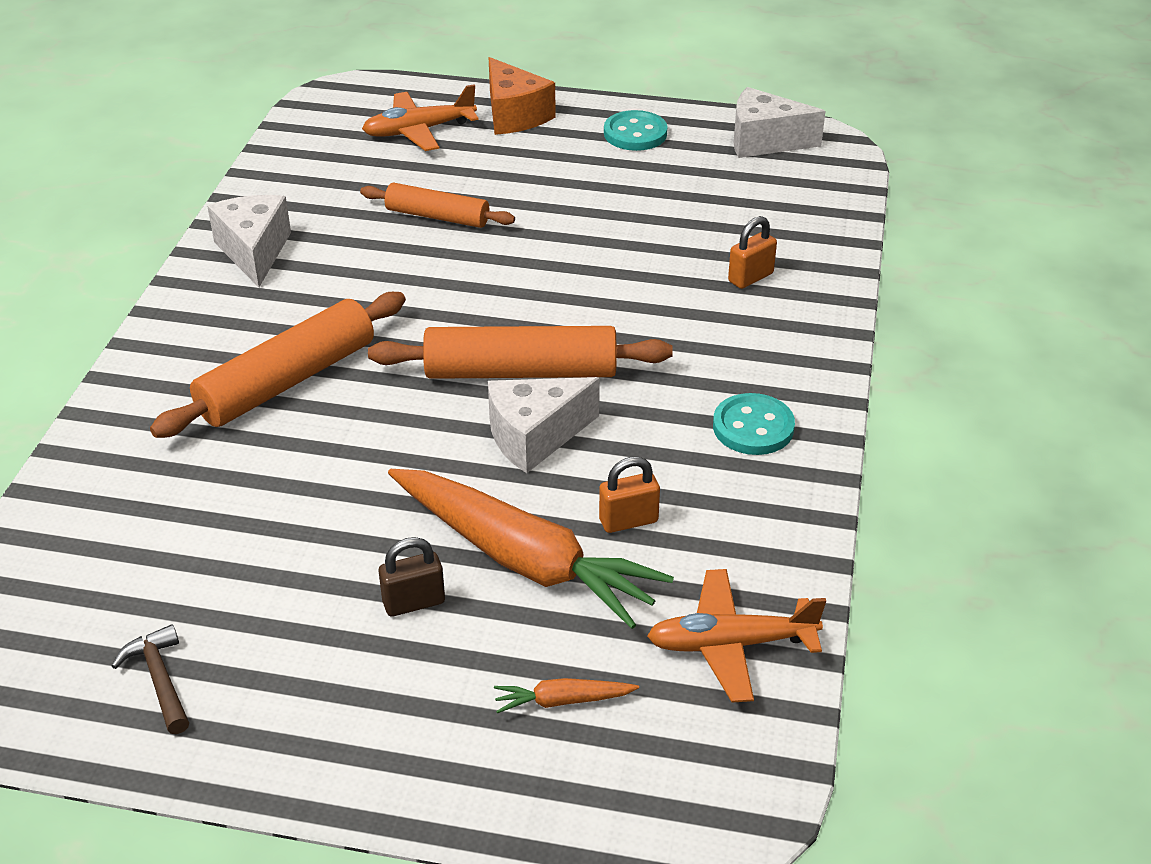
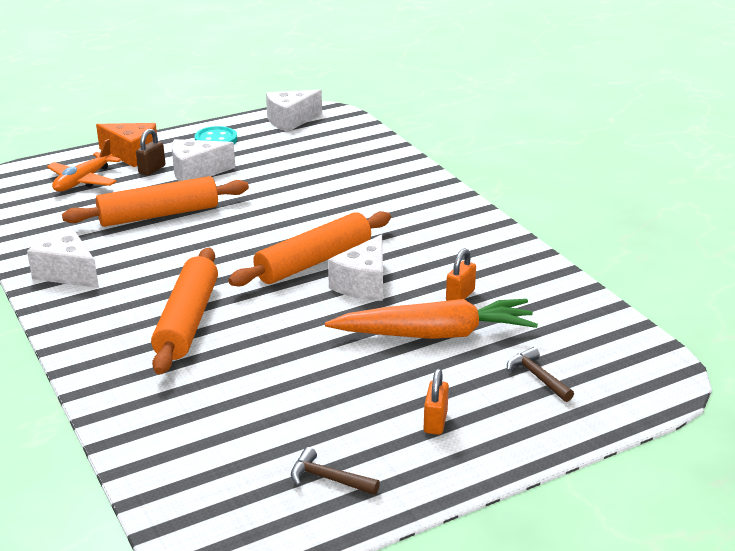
camera: 40 degrees left, 10 degrees down
(414, 602) = (409, 377): brown padlock -> brown padlock (152, 170)
(437, 216) = (159, 215): orange rolling pin -> orange rolling pin, size x1.61
(552, 173) = (196, 172): none -> white cheese
(562, 701) = (537, 377): orange carrot -> brown hammer
(731, 644) = (574, 319): orange plane -> none
(750, 277) = (369, 178): orange padlock -> orange padlock (435, 422)
(753, 427) = (460, 235): turquoise button -> none

